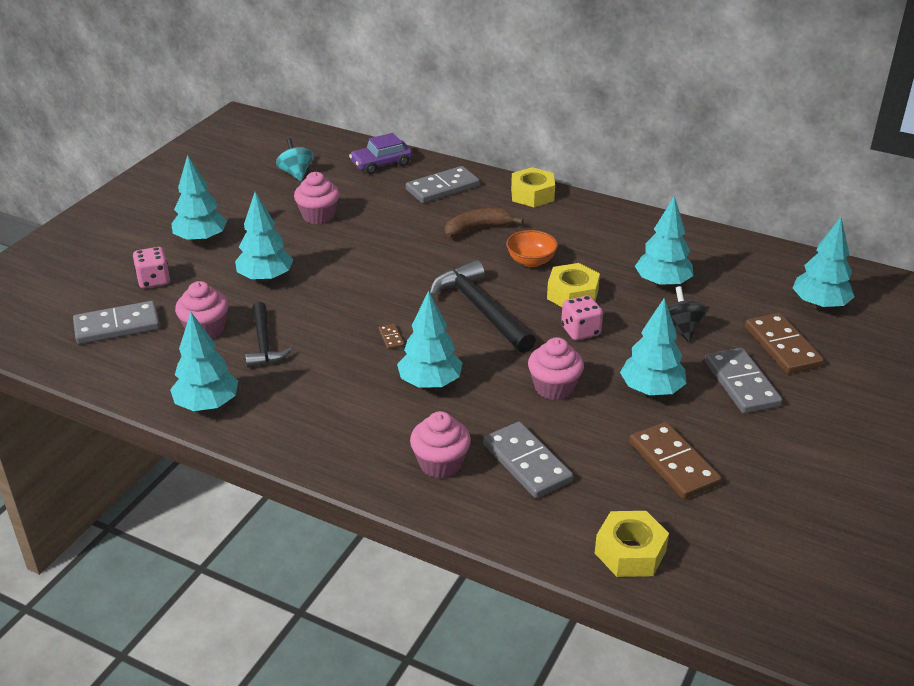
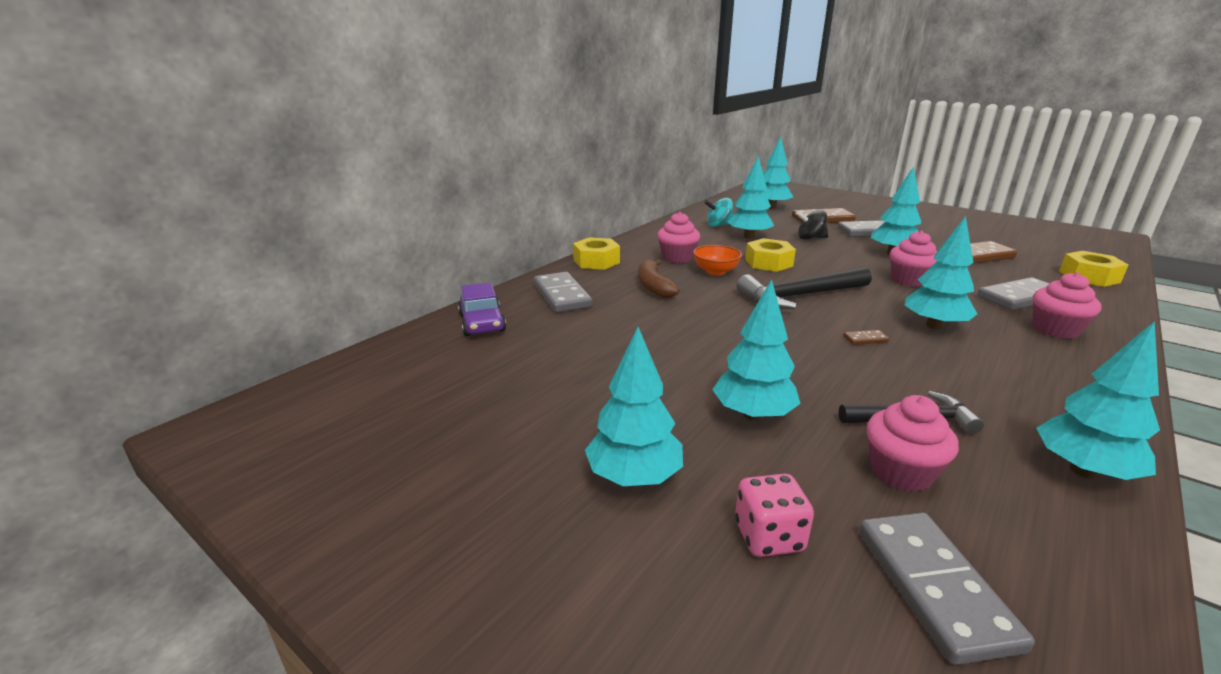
camera: 80 degrees left, 10 degrees down
(296, 173) = (464, 381): turquoise spinning top -> turquoise spinning top (719, 225)
(318, 216) = (595, 369): pink cupcake -> pink cupcake (677, 258)
(580, 331) = (823, 265): pink dice -> none

